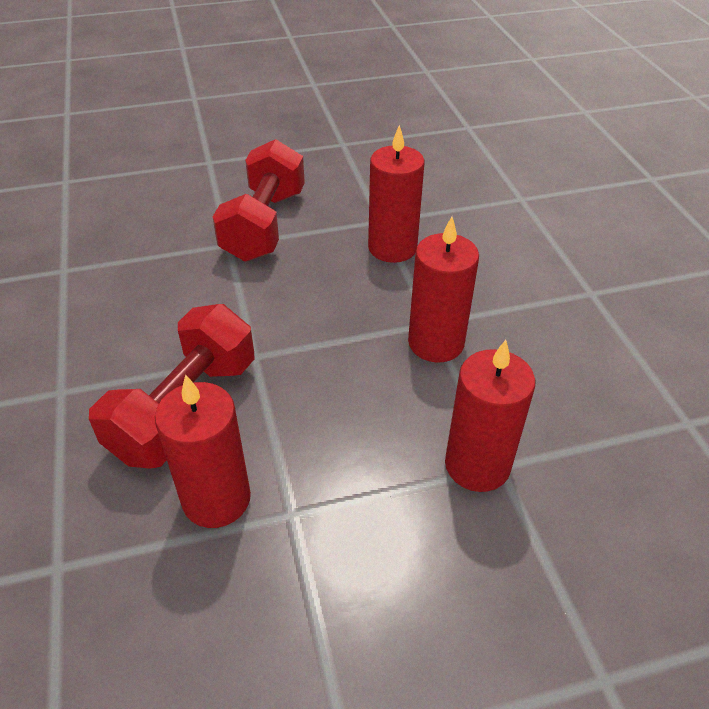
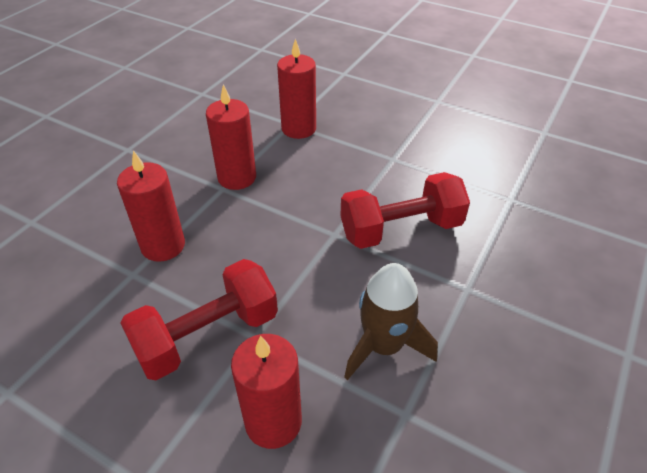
camera: 135 degrees left, 0 degrees up
(114, 297) = (383, 346): none -> brown rocket
(216, 499) = (420, 181): red candle -> red candle (273, 421)

